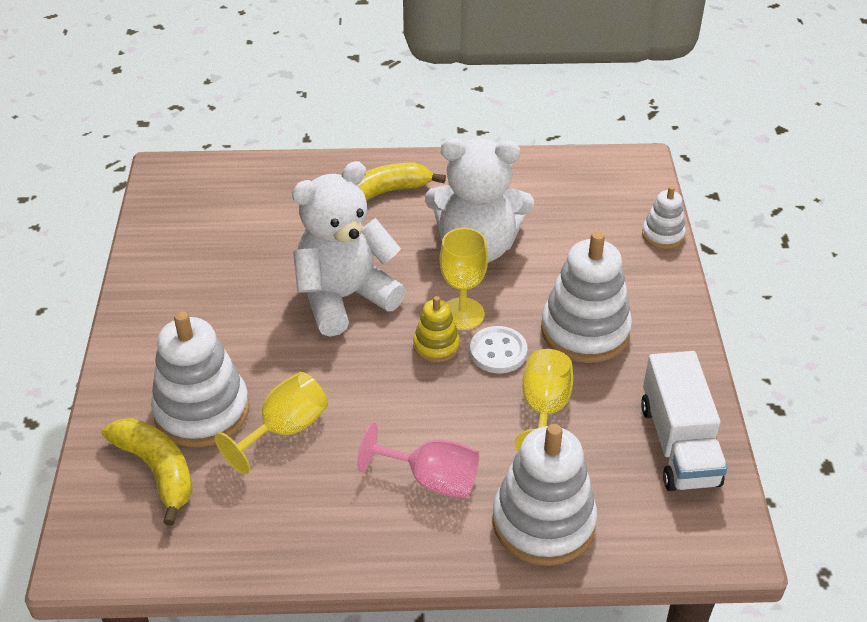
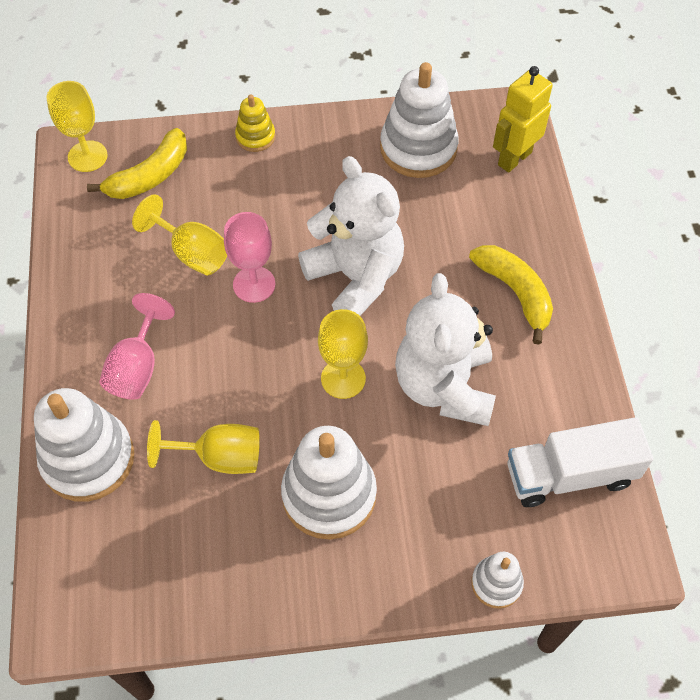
camera: 85 degrees right, 15 degrees up
(102, 538) = (87, 156): none -> yellow goblet
(202, 411) = (211, 193): white stacking toy -> white stacking toy (418, 148)
(226, 177) = (514, 158): none -> yellow robot
(338, 377) = (254, 284): none -> pink goblet
(436, 345) = (298, 359): yellow stacking toy -> yellow stacking toy (255, 137)
(498, 352) = (293, 413): white button -> none
(678, 444) = (177, 583): white truck -> white truck (570, 474)

